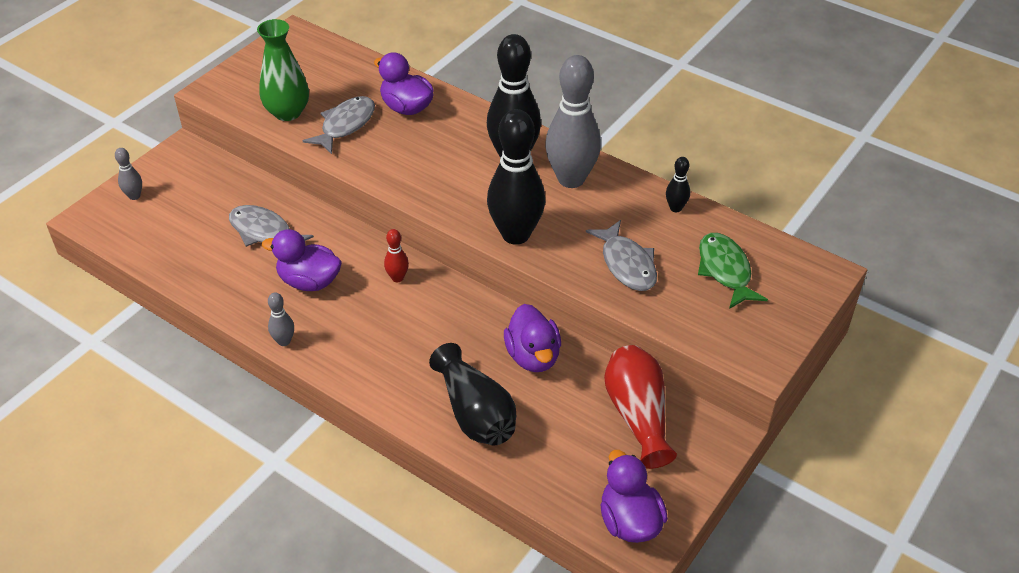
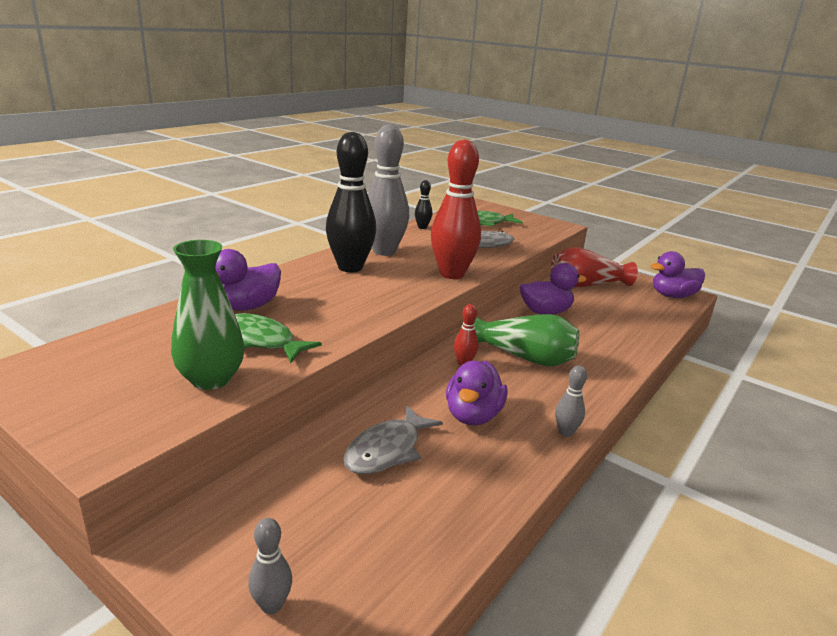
camera: 90 degrees left, 20 degrees down
(345, 125) = (261, 341): grey fish -> green fish
(416, 325) = (524, 357): none -> green vase
(475, 413) = (611, 337): black vase -> none
(516, 234) = (452, 274): black bowling pin -> red bowling pin

